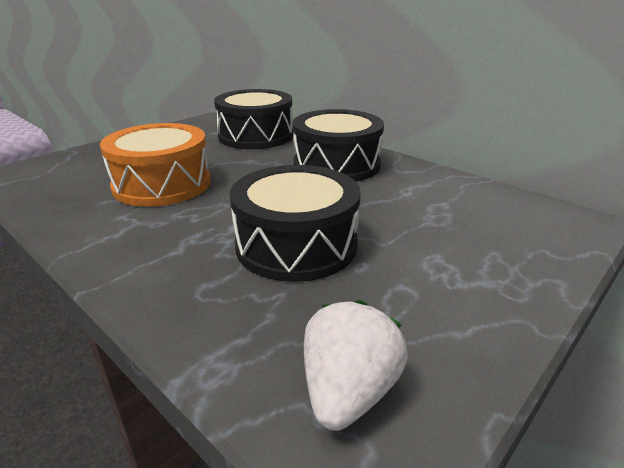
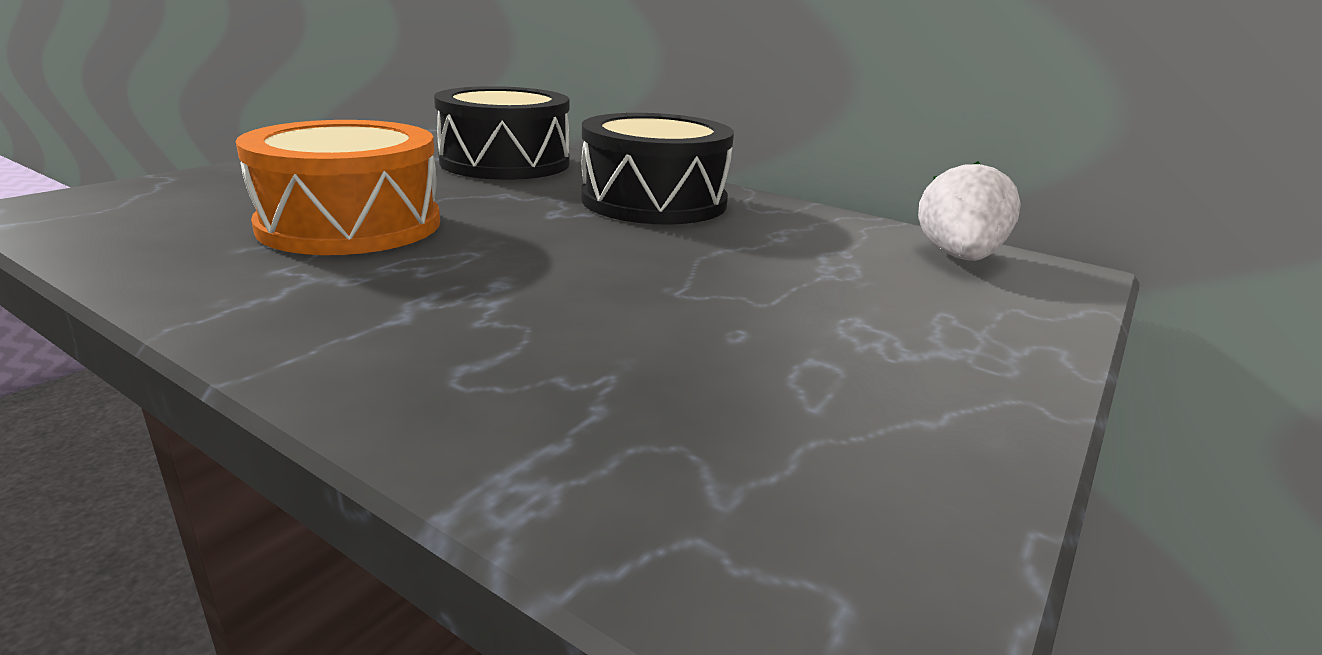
camera: 10 degrees left, 5 degrees down
(296, 245) = (617, 306): black drum -> none
(348, 392) = (774, 515): white strawberry -> white strawberry (959, 257)

